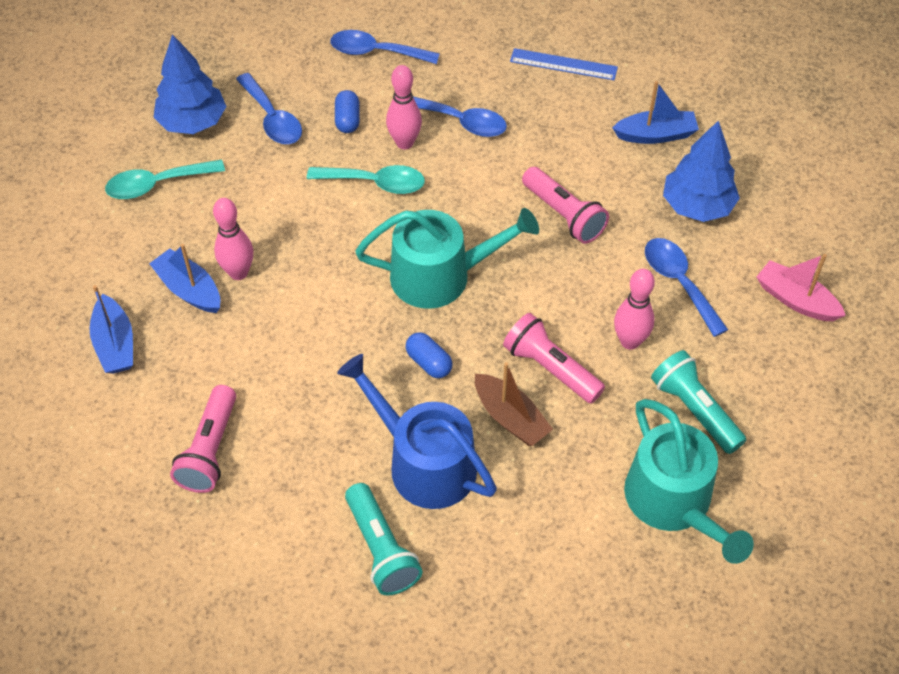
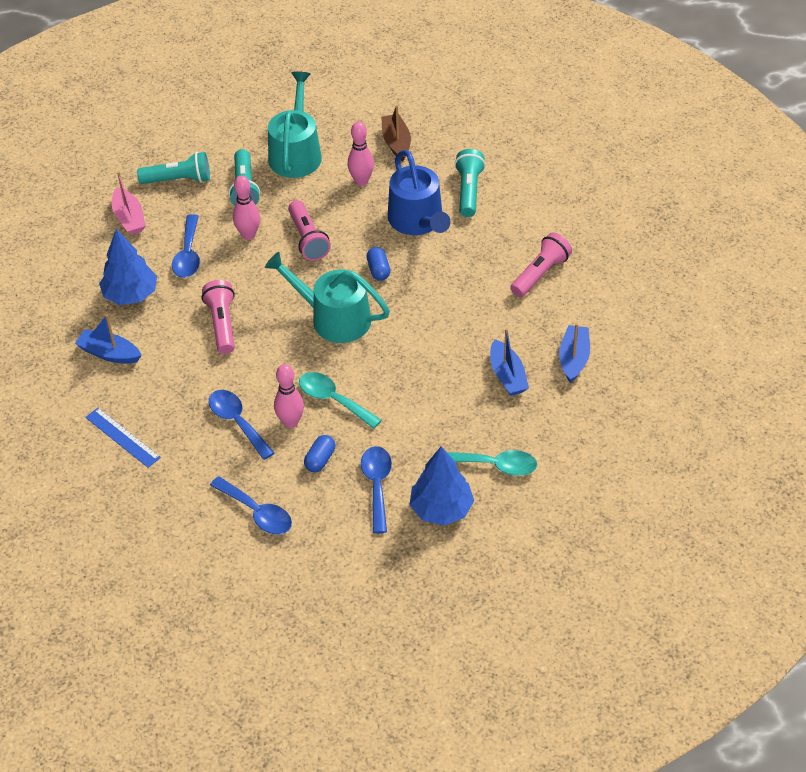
camera: 150 degrees left, 5 degrees down
(238, 272) = (467, 374): pink bowling pin -> pink bowling pin (361, 181)
(510, 418) = (352, 223): brown boat -> brown boat (396, 143)
(790, 384) = (178, 180): none -> turquoise flashlight

